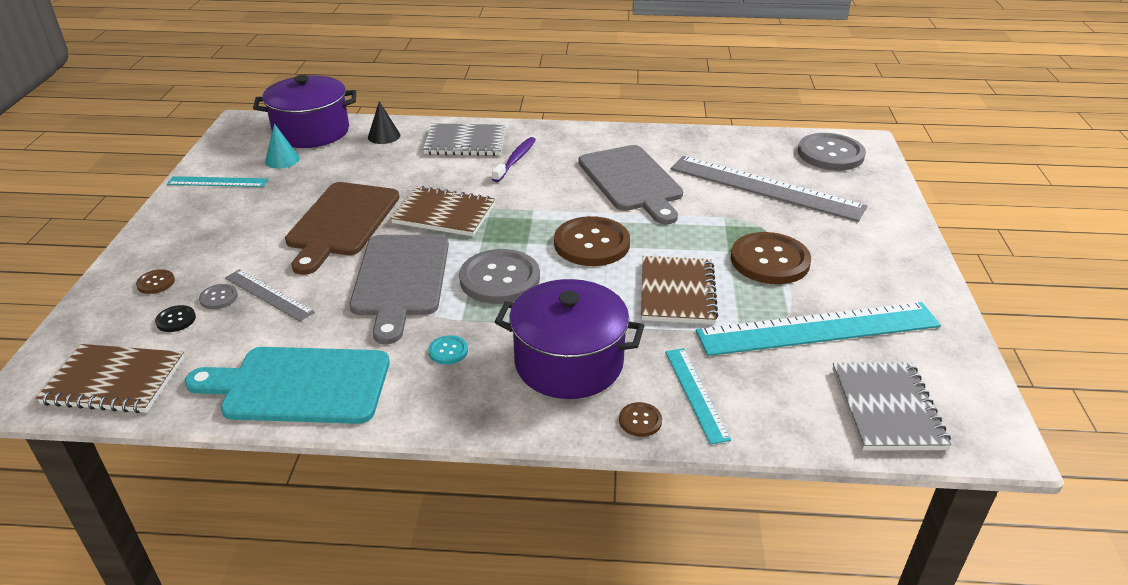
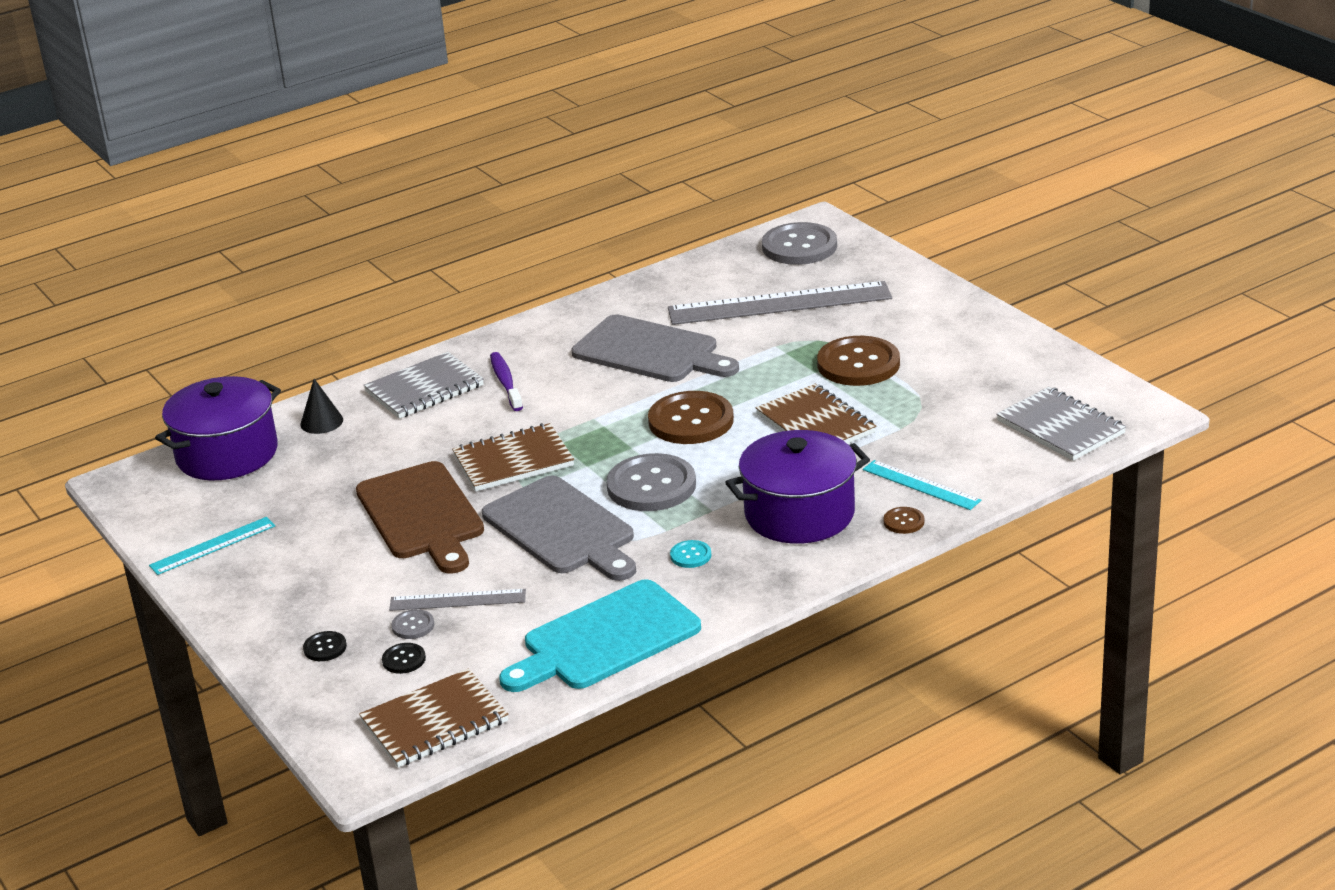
camera: 35 degrees left, 5 degrees down
(156, 283) = (325, 648): brown button -> black button
(282, 160) = (247, 494): turquoise cone -> none
(818, 329) = (955, 398): turquoise ruler -> none

